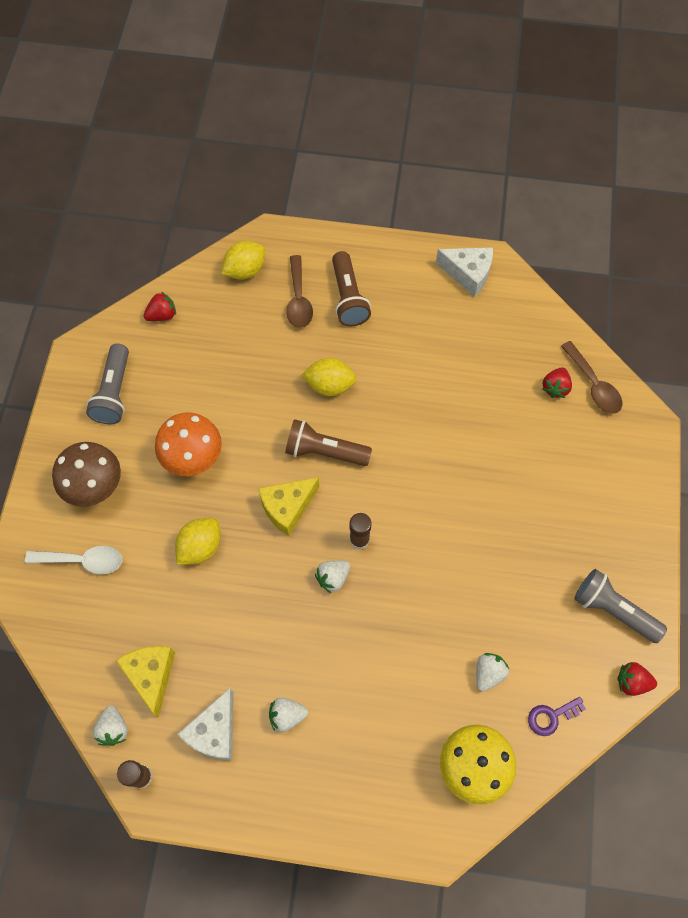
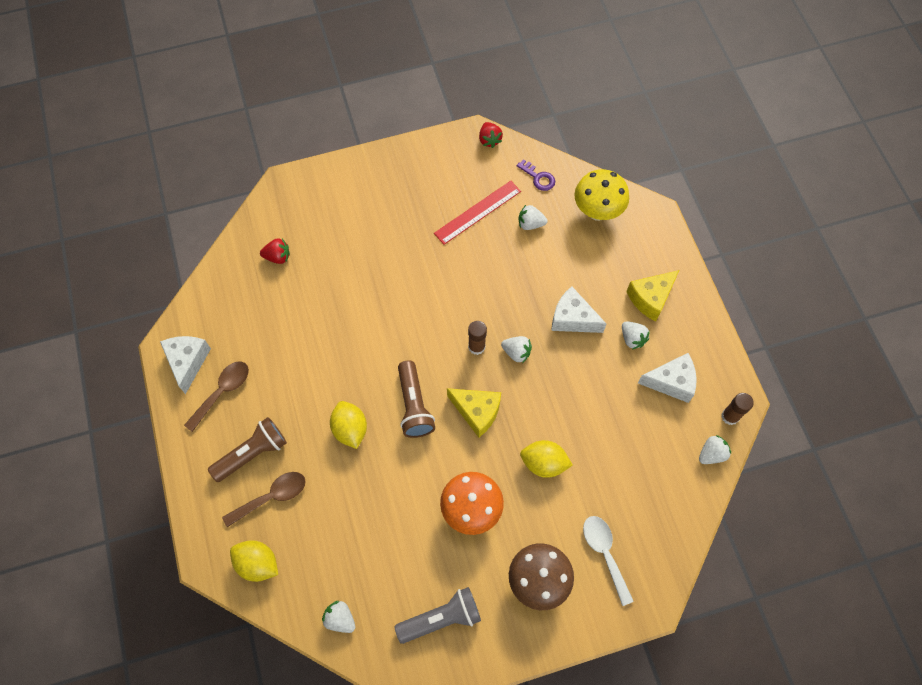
camera: 115 degrees left, 0 degrees up
(151, 675) = (660, 447): yellow cheese -> yellow cheese (650, 298)
(162, 315) = (340, 619): red strawberry -> white strawberry
(344, 660) = (572, 318): none -> white cheese
(529, 618) = (477, 212): none -> red ruler
(593, 385) = (263, 231): brown spoon -> brown spoon (222, 392)
(613, 610) = (445, 164): grey flashlight -> none

